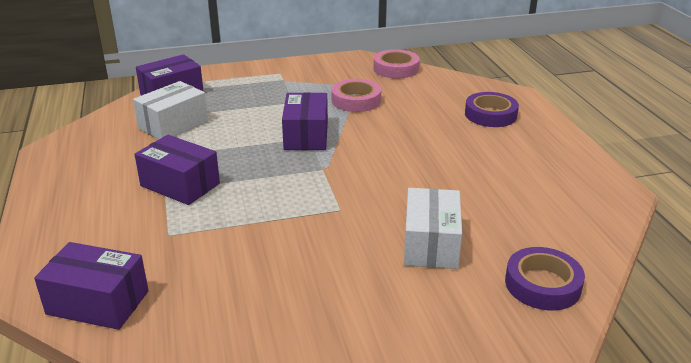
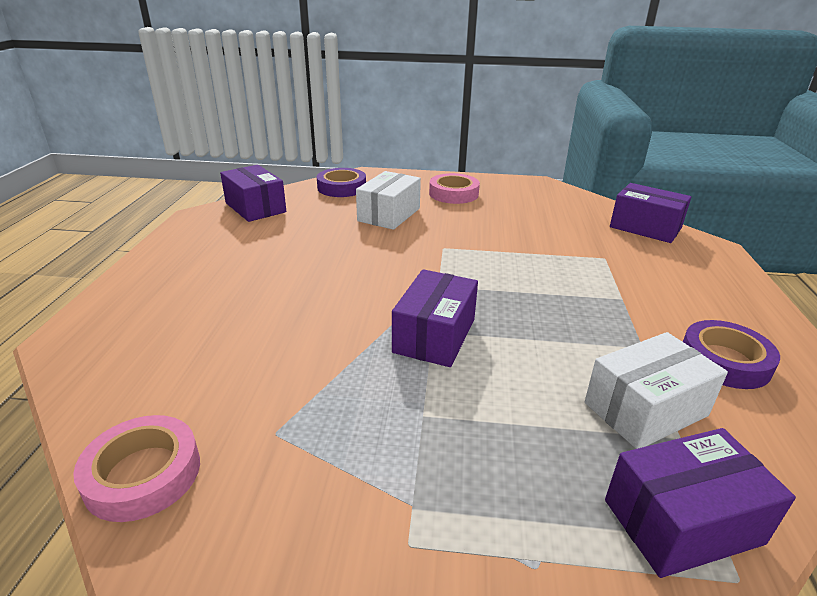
camera: 160 degrees left, 0 degrees up
(180, 185) = (605, 301): purple box -> purple box (255, 207)
(356, 100) = (313, 390): pink tape -> pink tape (453, 194)
(490, 115) = (164, 312): purple tape -> purple tape (724, 361)

